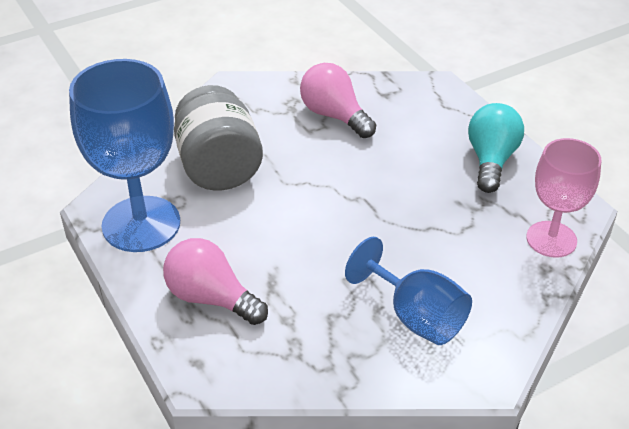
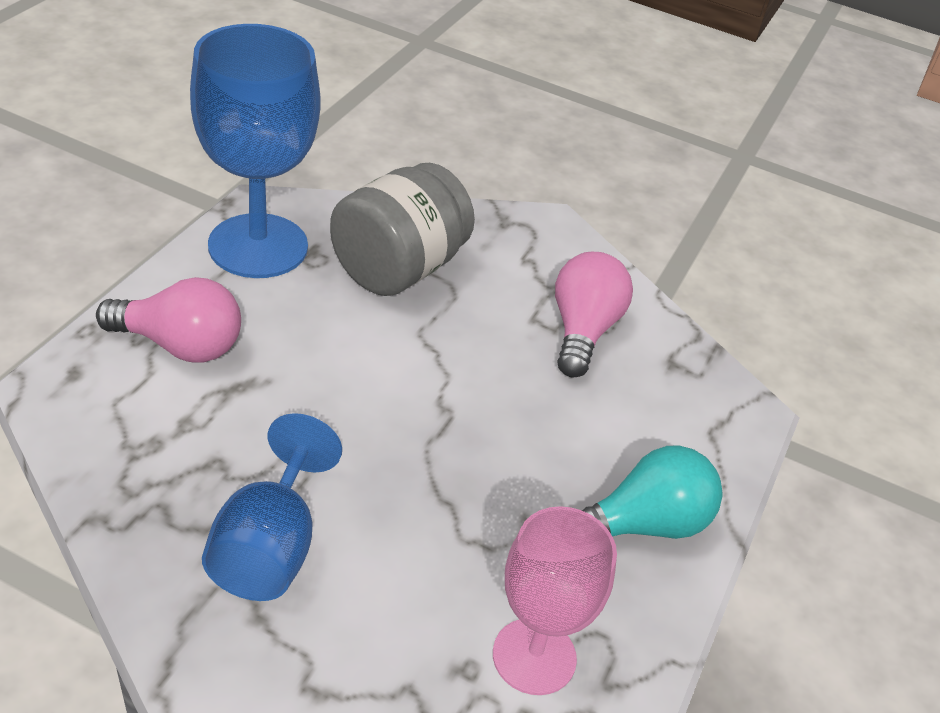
camera: 50 degrees right, 0 degrees up
(211, 298) = (180, 345): pink light bulb -> pink light bulb turned 105 degrees clockwise

